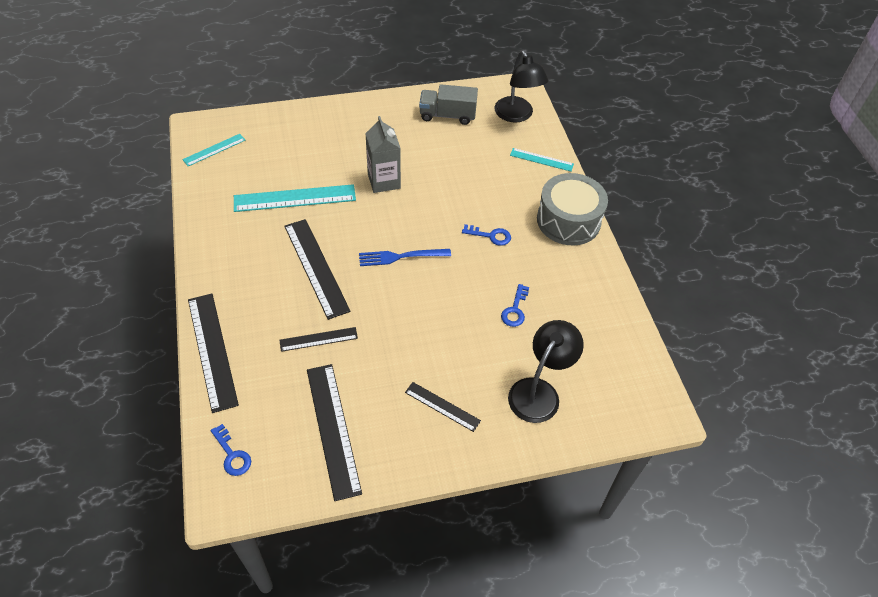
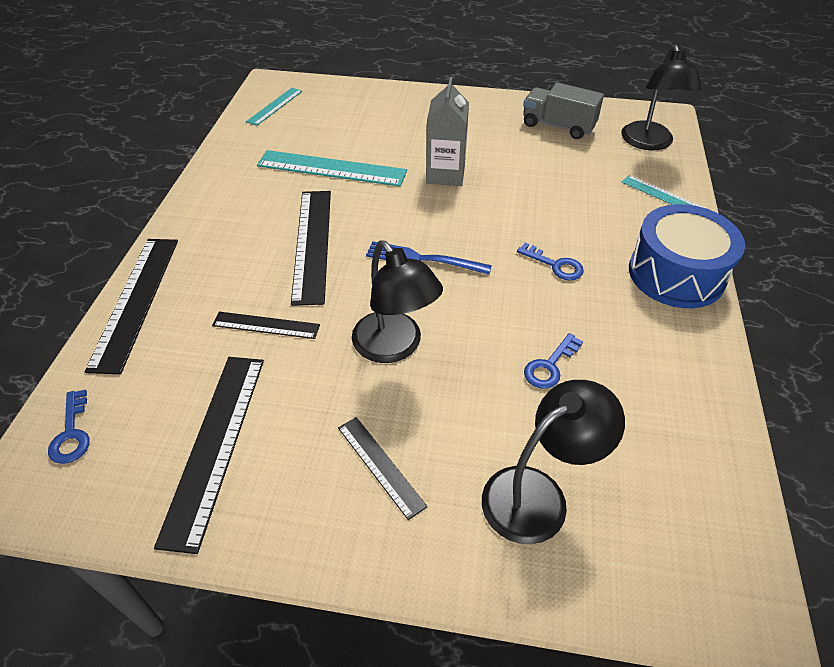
camera: 25 degrees right, 5 degrees down
(214, 150) = (275, 106): turquoise ruler -> turquoise ruler turned 45 degrees counterclockwise
(413, 327) = (395, 347): none -> black lamp
(568, 220) = (676, 274): grey drum -> blue drum

